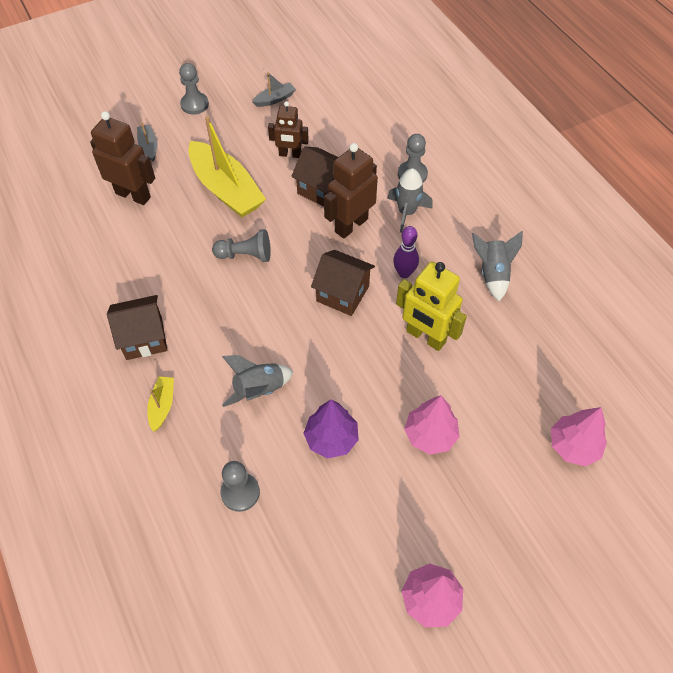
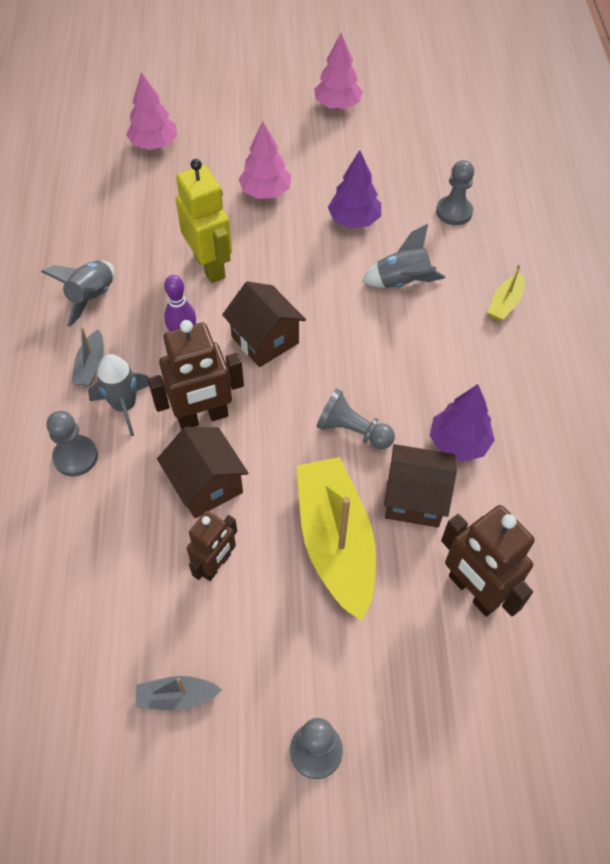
camera: 155 degrees left, 0 degrees up
(144, 338) = (507, 377): brown house -> brown house (415, 498)
(149, 146) = (424, 682): grey boat -> grey boat (91, 365)
(168, 275) = (458, 442): none -> purple tree
(290, 154) = (216, 565): brown robot -> brown robot turned 90 degrees clockwise

